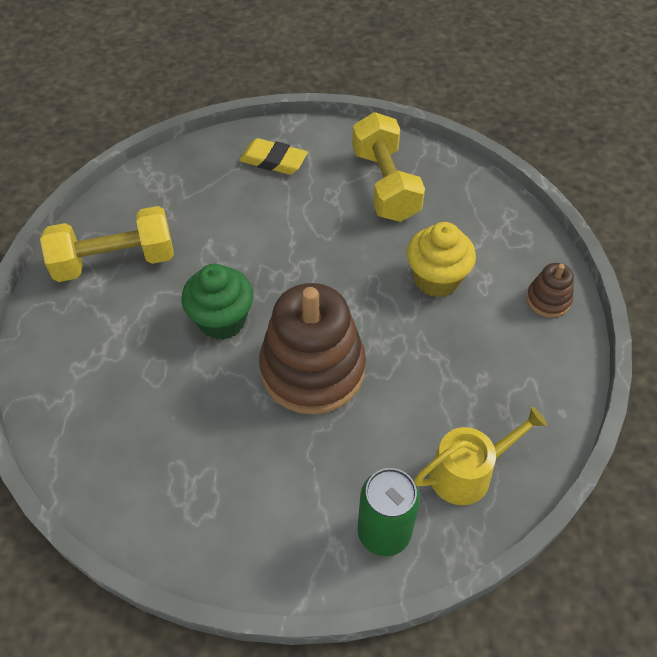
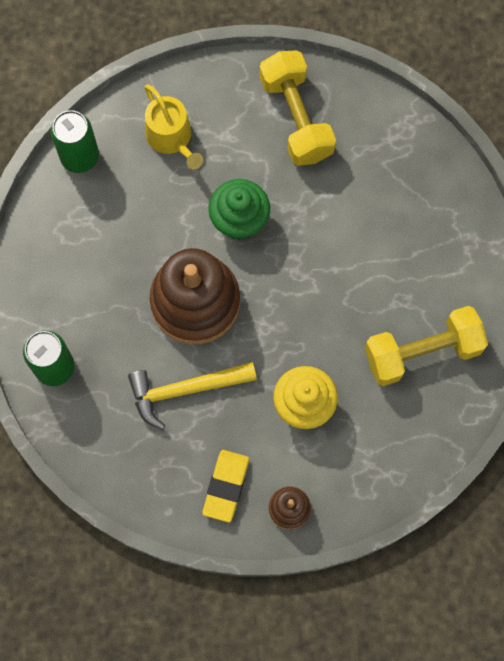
camera: 85 degrees right, 20 degrees up
(99, 486) = (79, 157): none -> green can
(273, 160) = (443, 239): yellow eraser -> yellow eraser (226, 486)
(418, 386) = (185, 390): none -> yellow hammer
(467, 472) = (108, 430): yellow watering can -> yellow watering can (171, 137)

